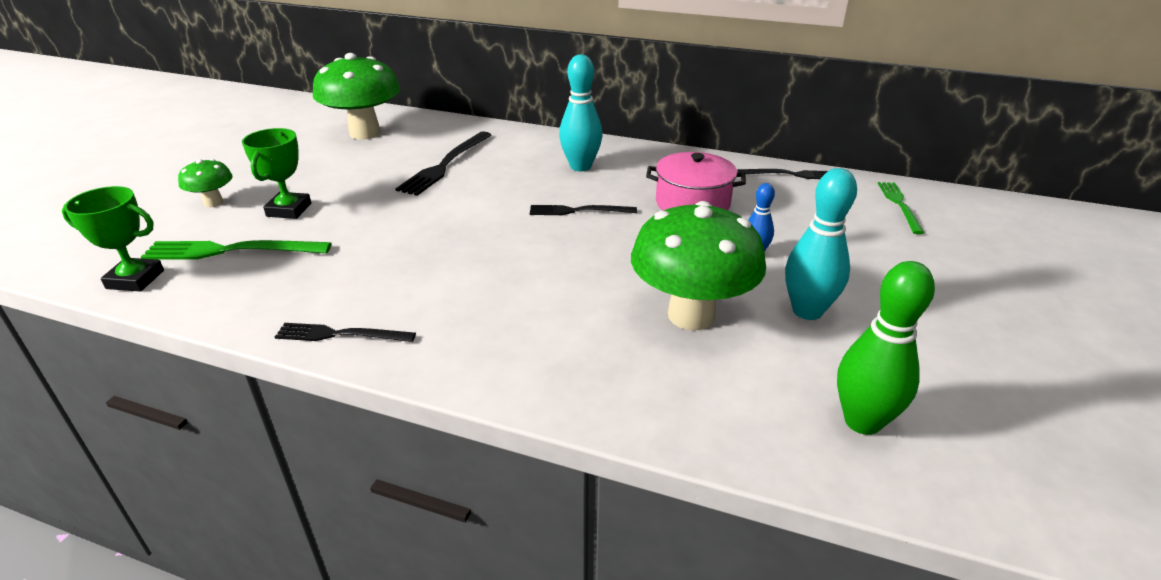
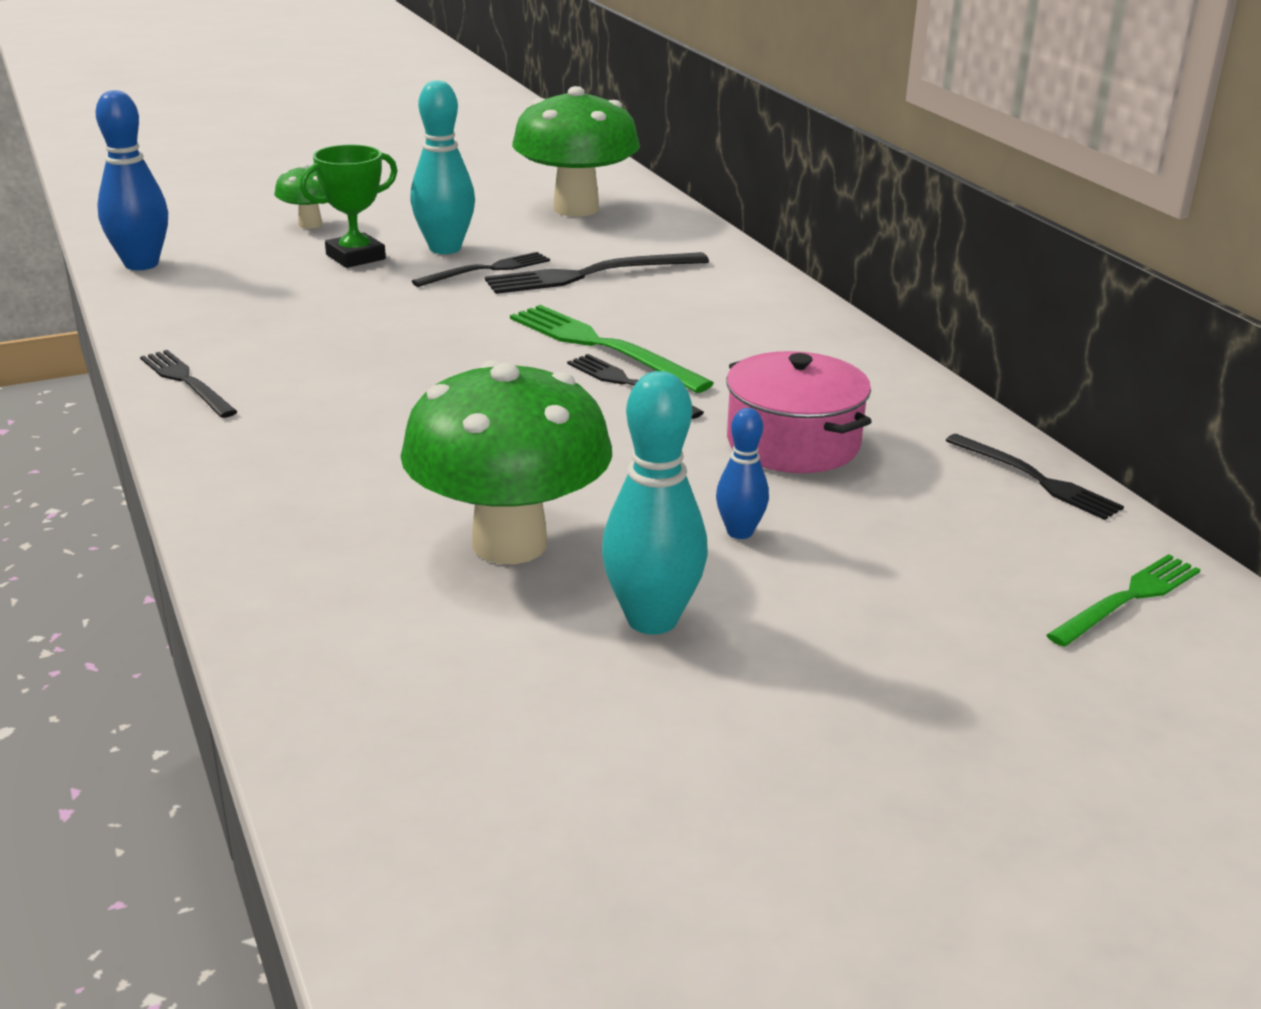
camera: 45 degrees right, 5 degrees down
(135, 279) = (141, 264): green trophy -> blue bowling pin
(231, 251) = (244, 273): green fork -> green fork (601, 347)
(385, 185) = (486, 270): none -> black fork
(580, 166) = (744, 340): turquoise bowling pin -> turquoise bowling pin (445, 248)
(862, 421) = (449, 740): green bowling pin -> none

